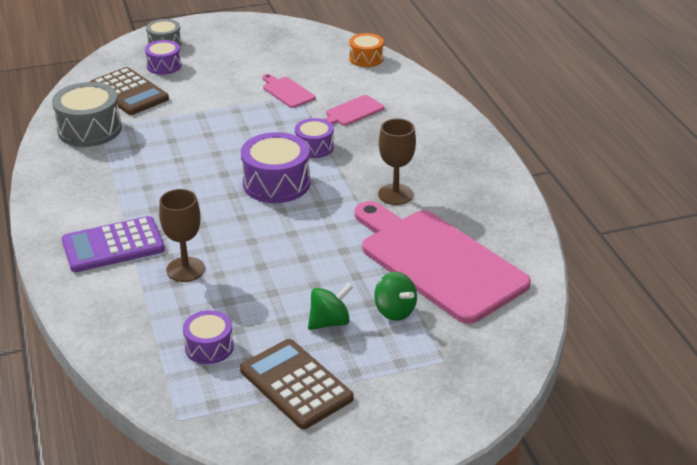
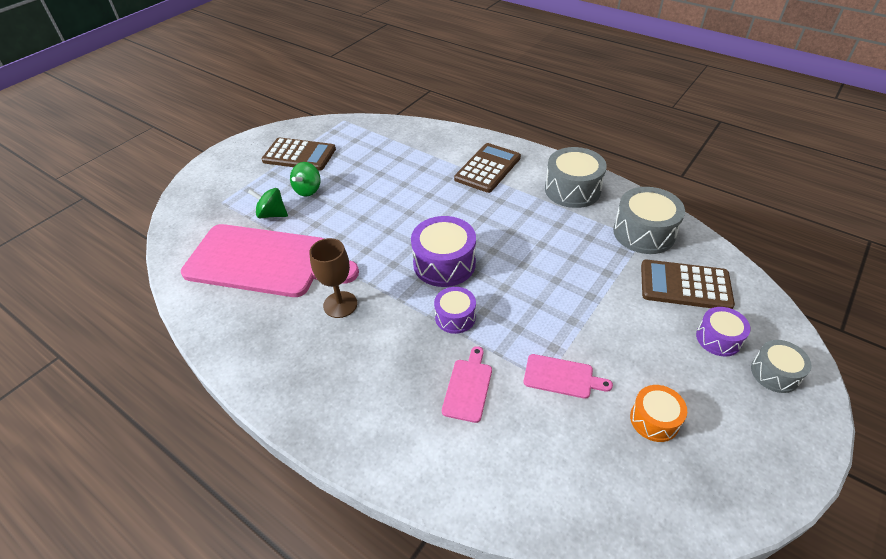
camera: 145 degrees right, 10 degrees up
(77, 185) = (572, 190): none -> grey drum
(113, 245) = (487, 168): purple calculator -> brown calculator
(185, 269) = (426, 177): brown goblet -> none
(209, 347) = (363, 149): purple drum -> none
(366, 58) = (550, 506): orange drum -> orange drum (654, 420)

